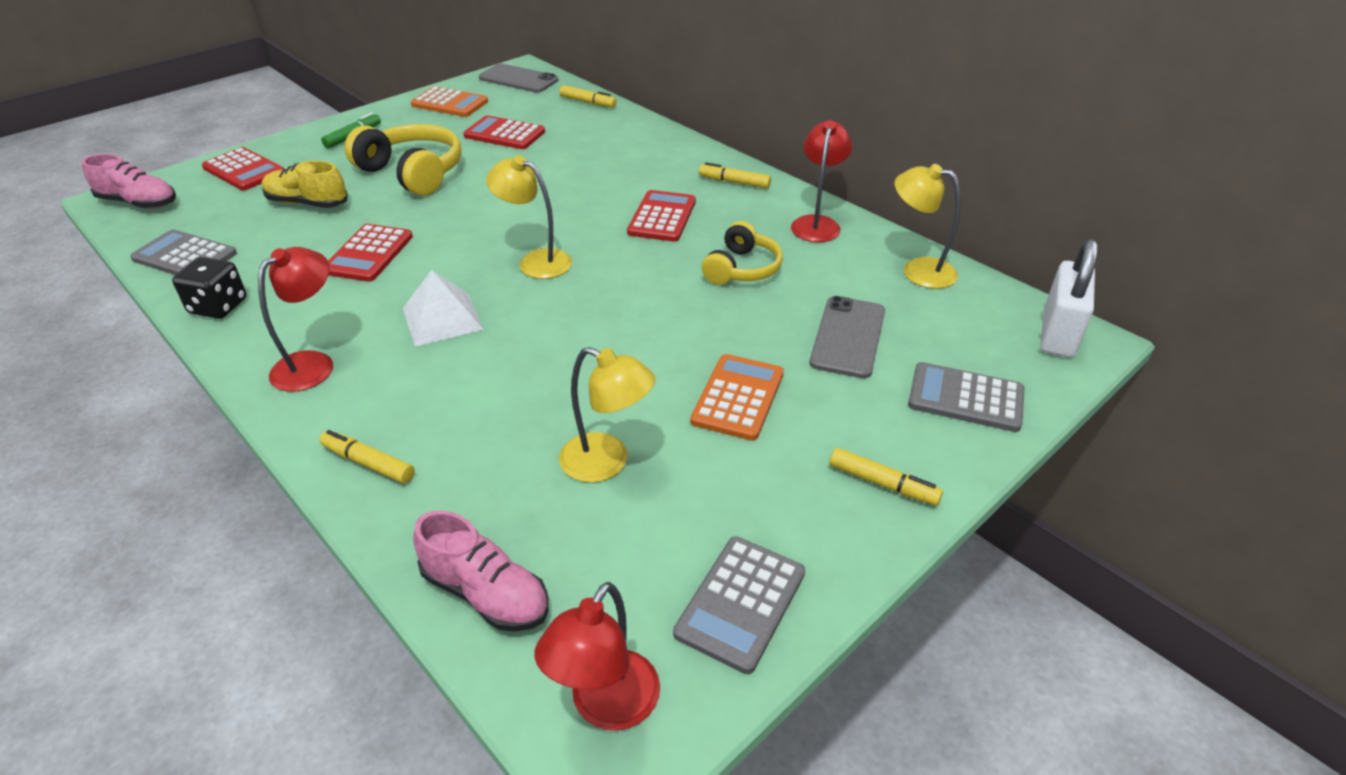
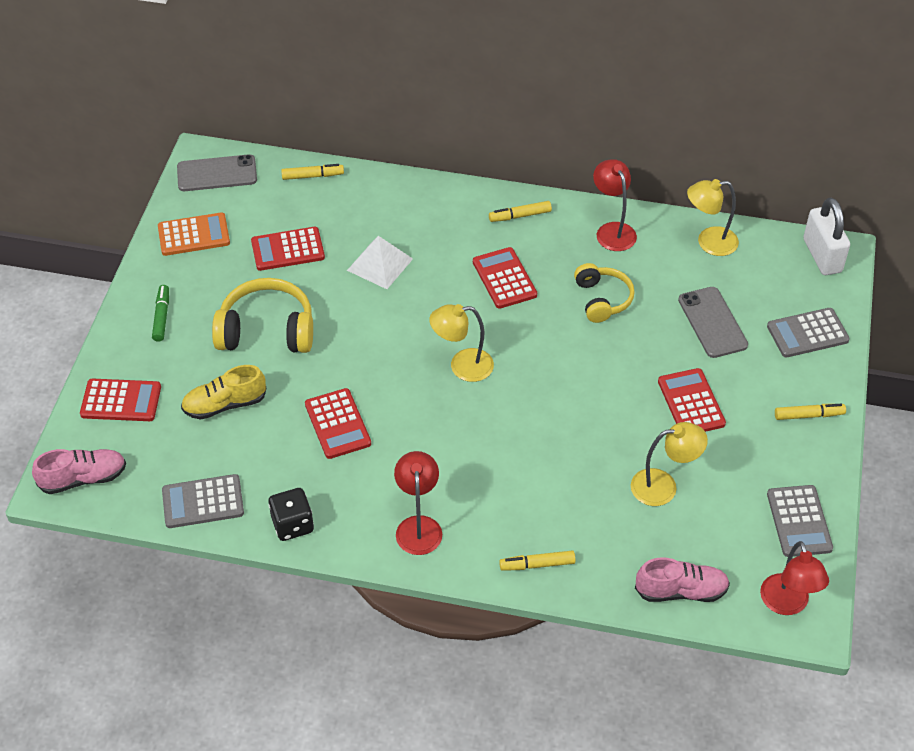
camera: 35 degrees left, 10 degrees up
(442, 318) = (457, 447): white pyramid -> white pyramid (380, 264)
(738, 397) = (691, 403): orange calculator -> red calculator

